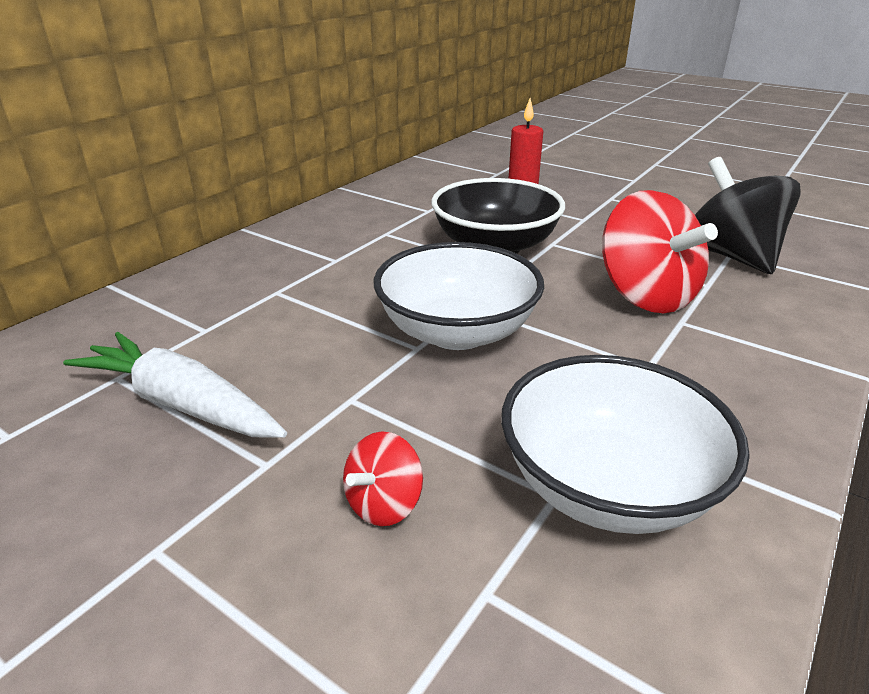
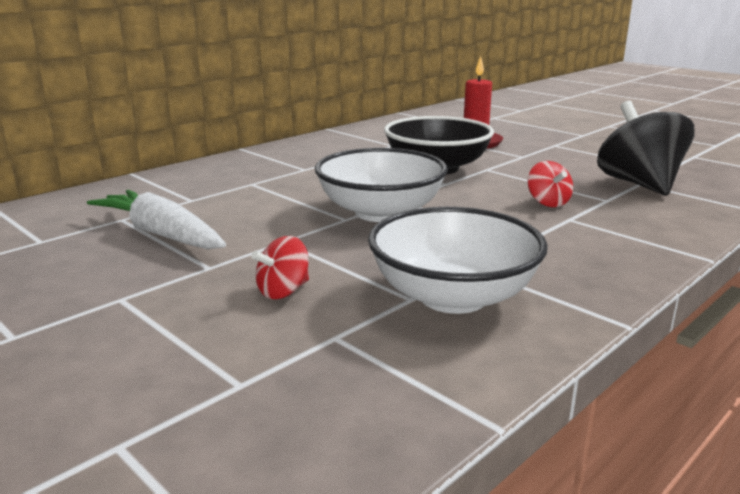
camera: 10 degrees right, 10 degrees down
(645, 296) = (548, 202): red spinning top -> red spinning top, size x0.48

